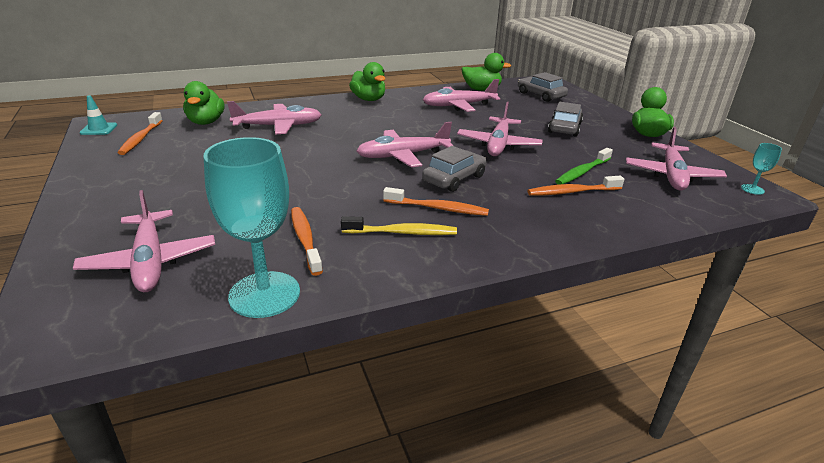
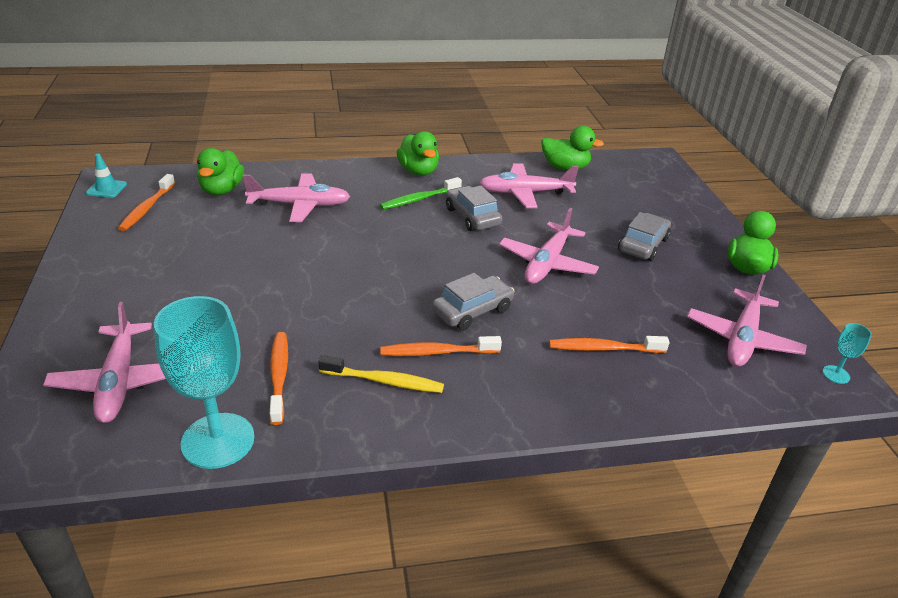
camera: 10 degrees right, 5 degrees up
(403, 156) = (427, 268): pink plane -> none
(438, 208) = (437, 352): orange toothbrush -> orange toothbrush turned 150 degrees clockwise
(540, 95) = (638, 185): grey car -> grey car (472, 217)
(582, 172) = (631, 319): green toothbrush -> green toothbrush (419, 199)

